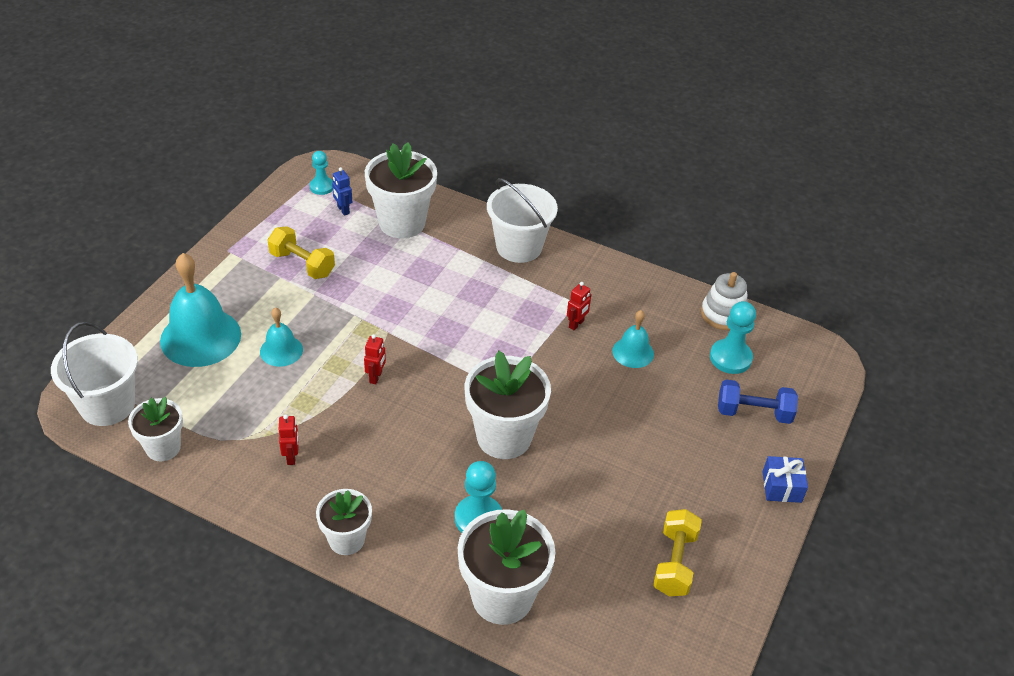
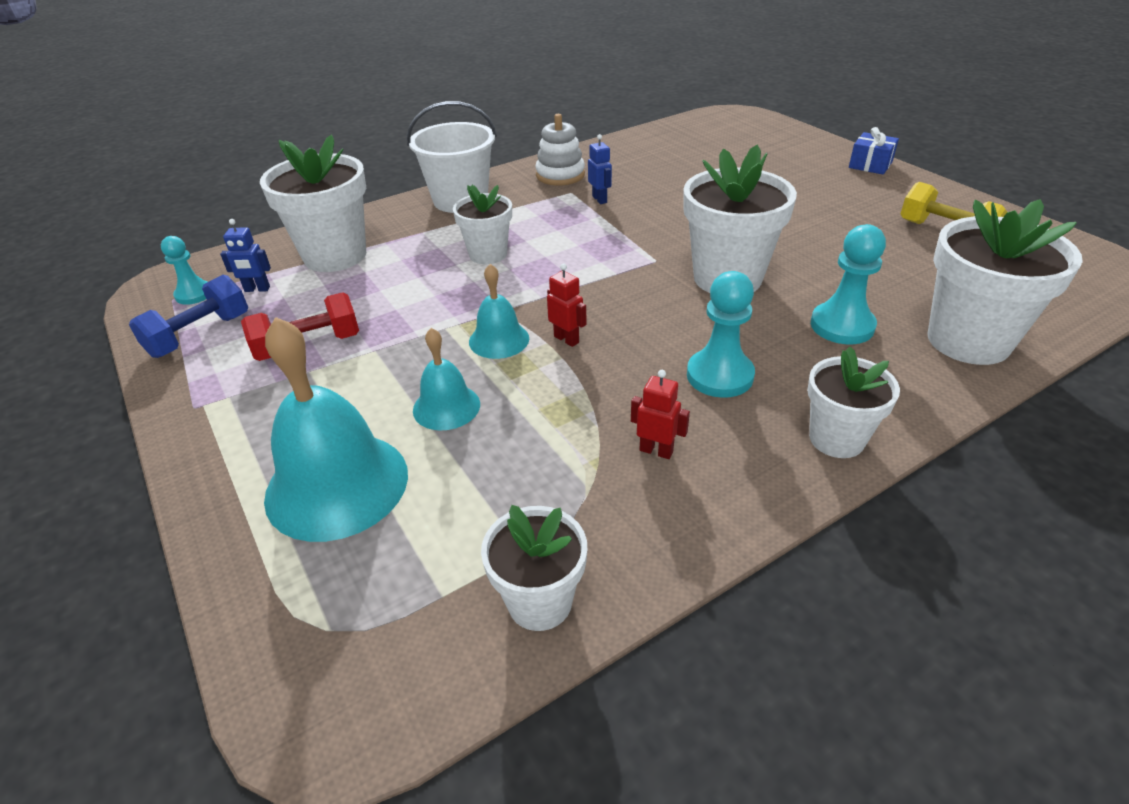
camera: 55 degrees left, 5 degrees down
(107, 405) = (375, 661): white bucket -> none
(302, 264) = (308, 345): yellow dumbbell -> red dumbbell
(452, 296) = (488, 254): none -> white flower pot
(576, 324) = (600, 199): red robot -> blue robot
(633, 352) = (662, 183): turquoise bell -> turquoise bell (499, 340)
(723, 314) = (650, 136): white stacking toy -> white stacking toy (560, 175)
(730, 358) = (705, 146): turquoise pawn -> turquoise pawn (719, 375)
(753, 412) = (777, 154): blue dumbbell -> blue dumbbell (199, 335)

